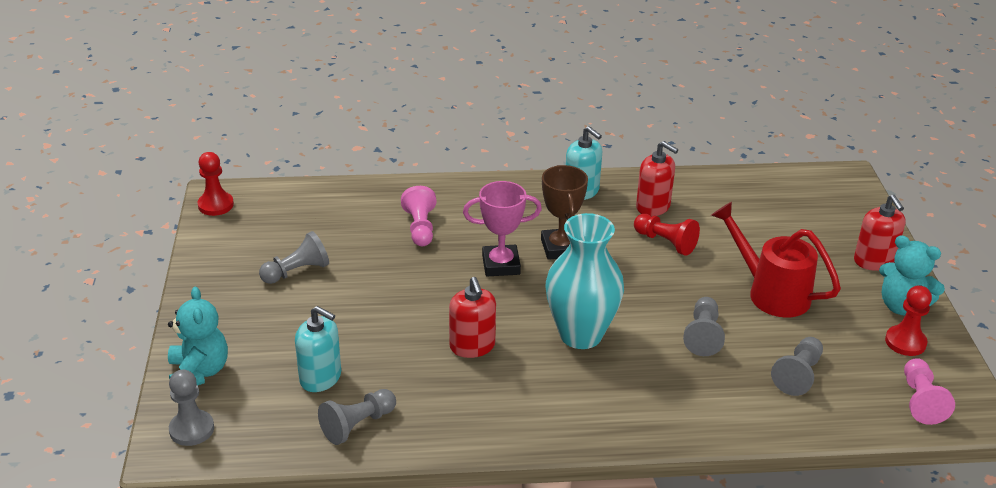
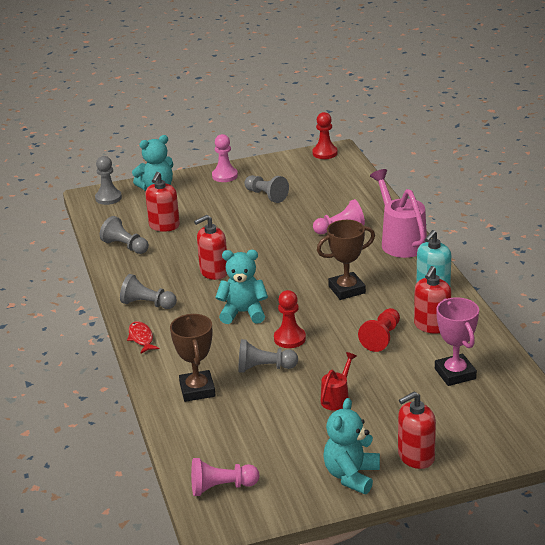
camera: 80 degrees right, 5 degrees down
(211, 300) = (224, 176): none -> pink pawn
(320, 378) = (164, 226): turquoise soap dispenser -> red soap dispenser
(474, 192) = (400, 241): none -> pink watering can
(501, 265) = (311, 268): pink trophy -> pink trophy (455, 374)
(580, 335) = (243, 313): turquoise vase -> turquoise teddy bear
(609, 433) = (141, 338): none -> red fish
(736, 396) = (197, 390): none -> brown trophy
(771, 293) = (337, 398): red watering can -> red watering can, size x0.52
(798, 375) = (232, 419): grey pawn -> grey pawn (147, 304)
(905, 342) = (298, 478): red pawn -> red pawn (289, 338)

